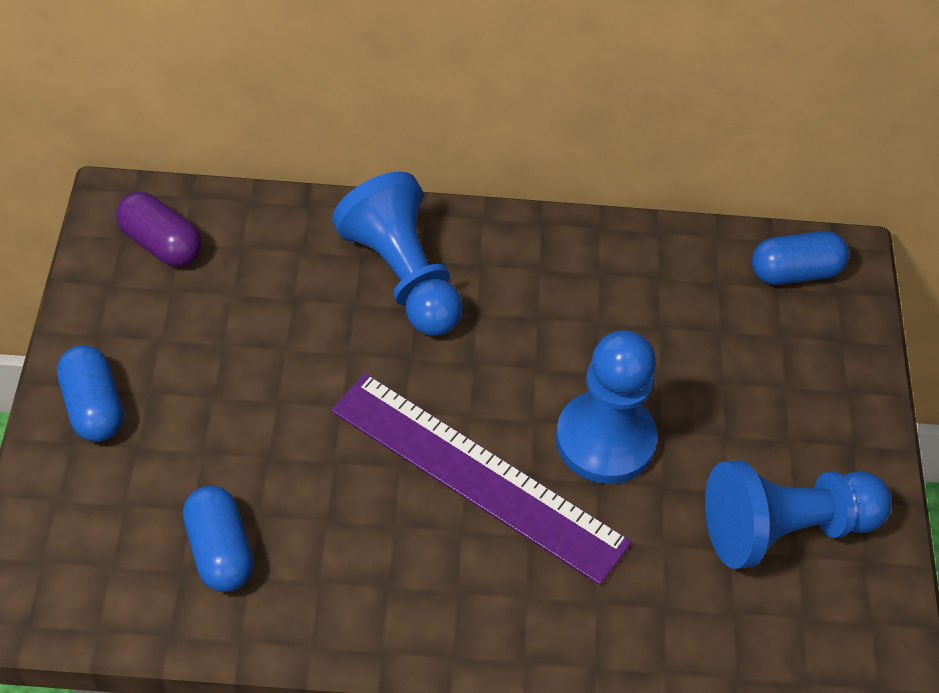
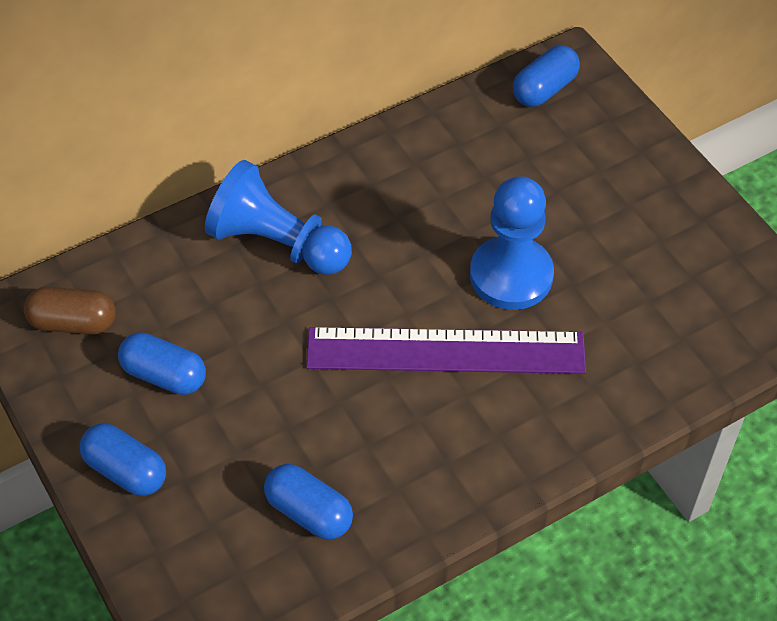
camera: 30 degrees left, 0 degrees up
(161, 244) = (73, 323): purple capsule -> brown capsule
(199, 339) = (164, 375): none -> blue capsule
(784, 528) = (670, 265): blue pawn -> none

